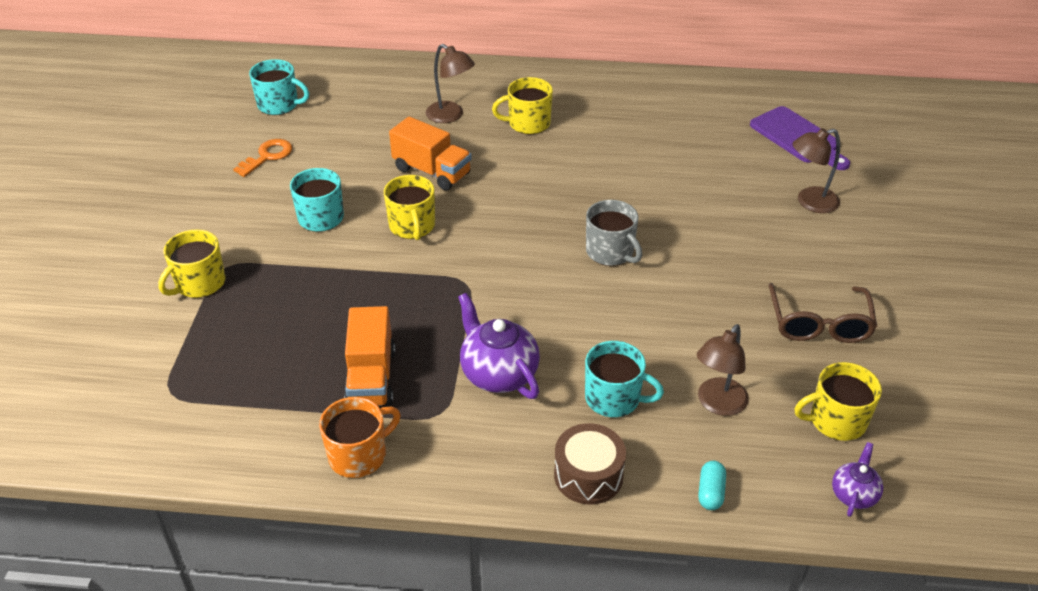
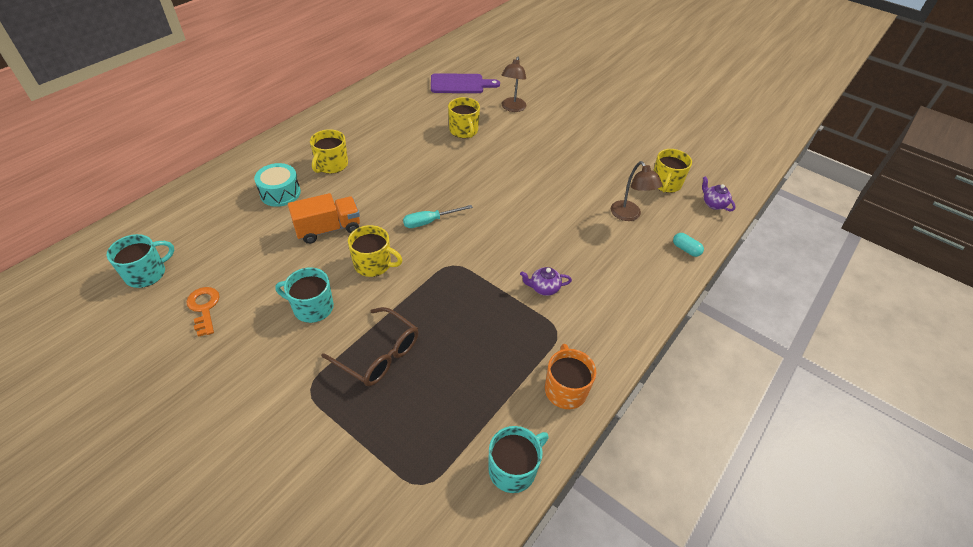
camera: 60 degrees left, 5 degrees up
(199, 283) = (313, 415): yellow mug -> yellow mug (464, 131)
(371, 377) = (500, 351): orange truck -> none
(450, 116) = (280, 193): brown lamp -> turquoise drum
(498, 373) = (544, 288): purple teapot -> purple teapot, size x0.56
(515, 234) = (429, 221): none -> turquoise screwdriver
(588, 475) = (647, 289): brown drum -> none
(610, 252) = (483, 192): grey mug -> none
(614, 398) = (598, 250): turquoise mug -> turquoise mug (513, 469)
(819, 324) = (600, 153): brown glasses -> brown glasses (379, 355)

